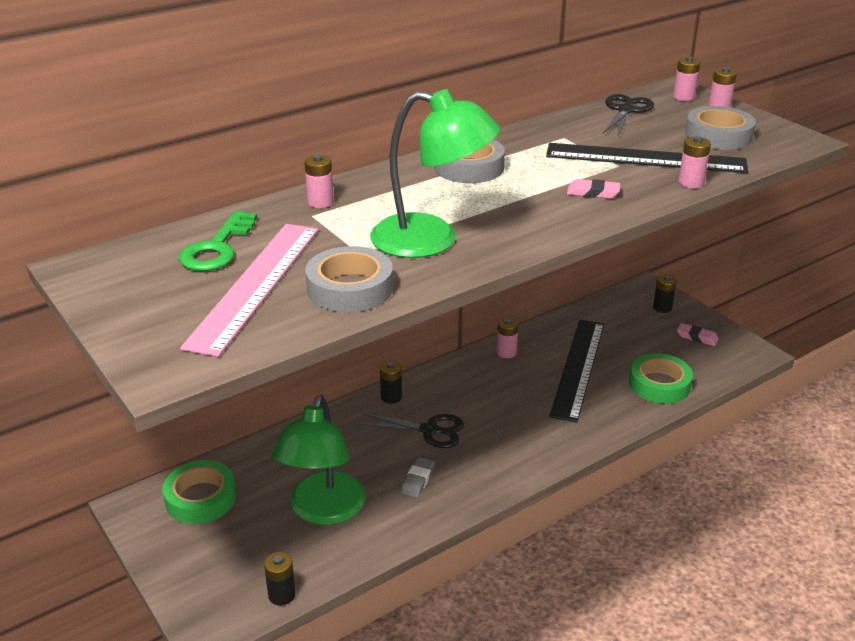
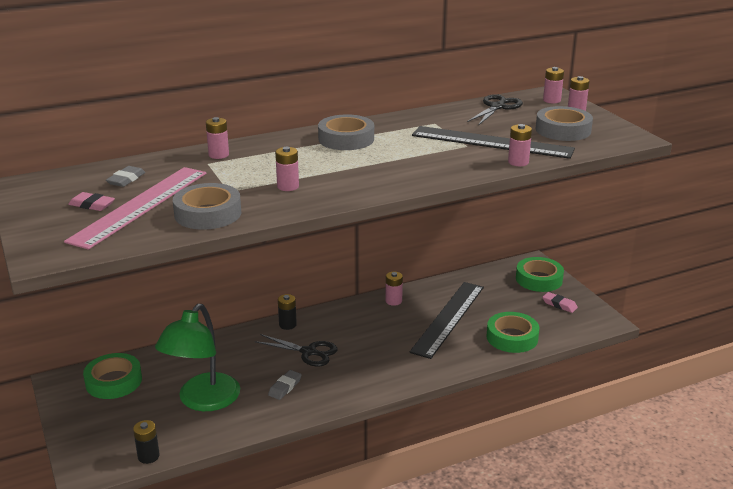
camera: 10 degrees right, 5 degrees down
(217, 248) = (126, 179): green key -> grey eraser
(431, 240) = (288, 186): green lamp -> pink battery
(593, 193) = (434, 163): pink eraser -> pink eraser (92, 205)
(662, 308) = (539, 279): black battery -> green tape

